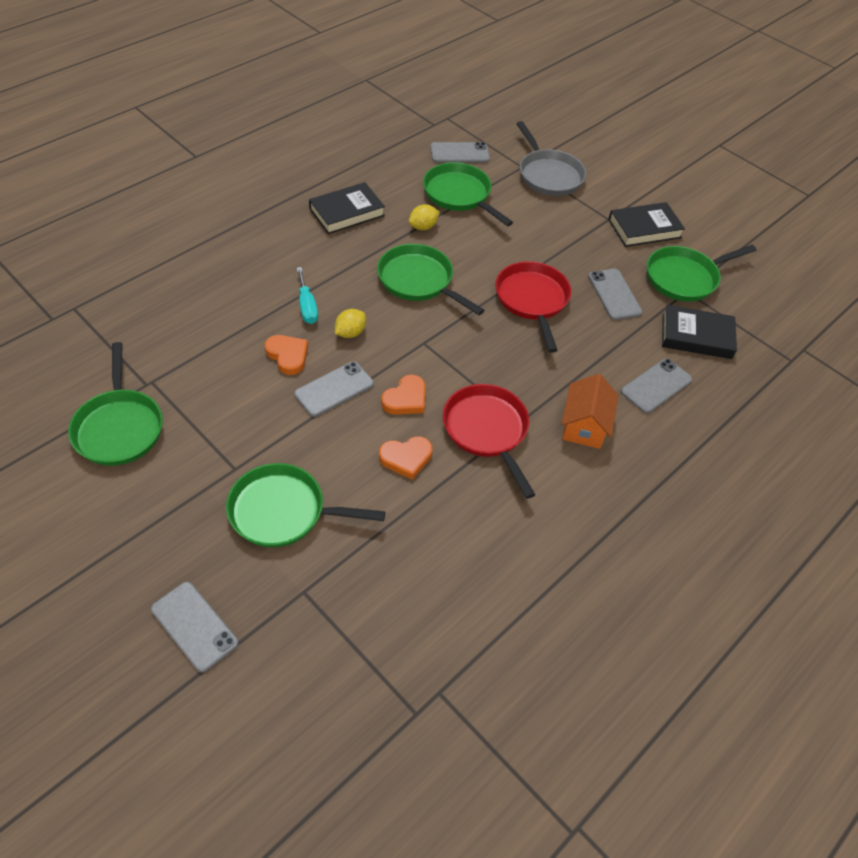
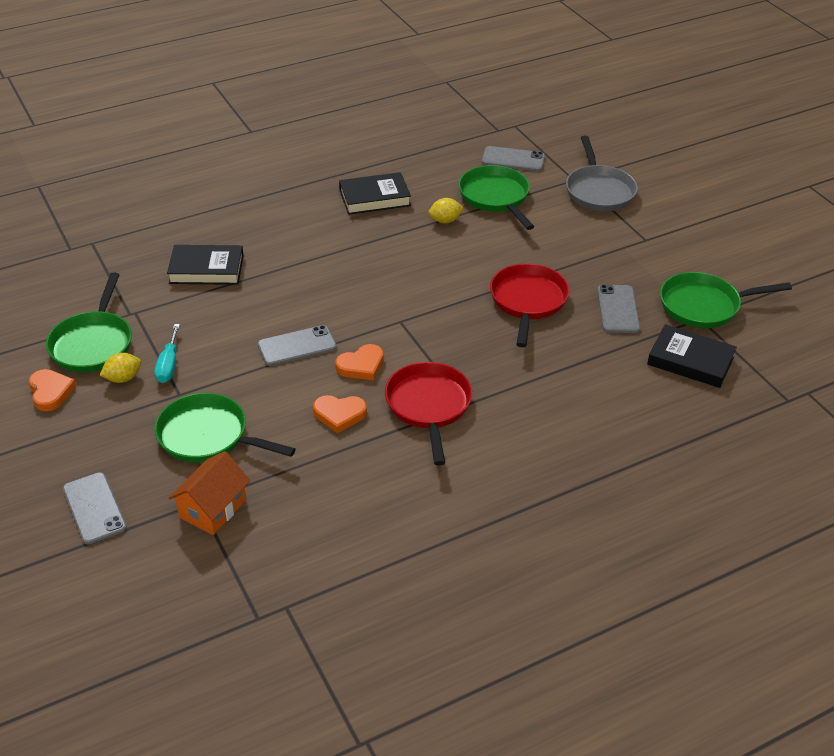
camera: 20 degrees right, 10 degrees down
(288, 355) = (266, 311): orange heart -> orange heart (50, 392)
(307, 306) = (301, 273): turquoise screwdriver -> turquoise screwdriver (168, 365)
(350, 333) = (332, 301): yellow lemon -> yellow lemon (123, 378)
(419, 281) = (419, 267): green pan -> none
(584, 425) = (529, 419): orange house -> orange house (213, 509)
(644, 228) = (681, 254): black book -> black book (206, 269)
(656, 386) = (623, 398): grey phone -> none

